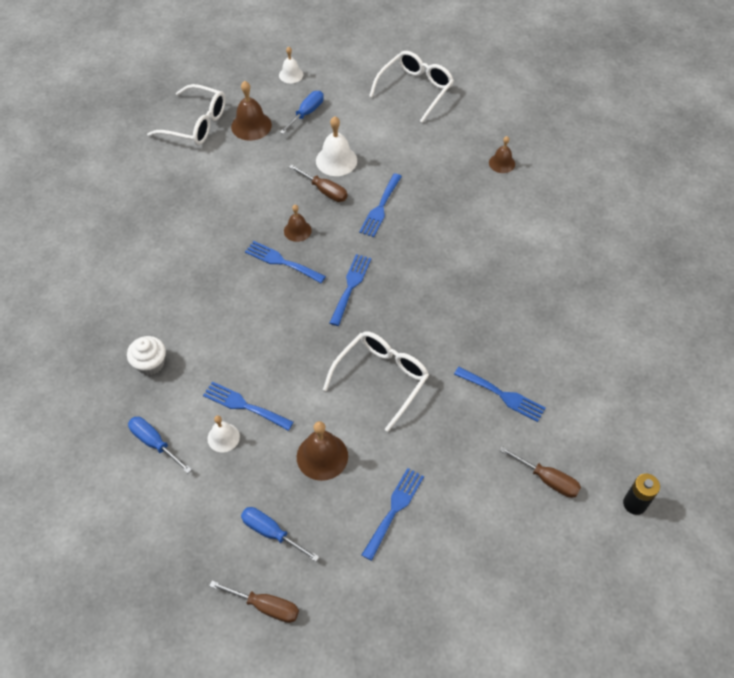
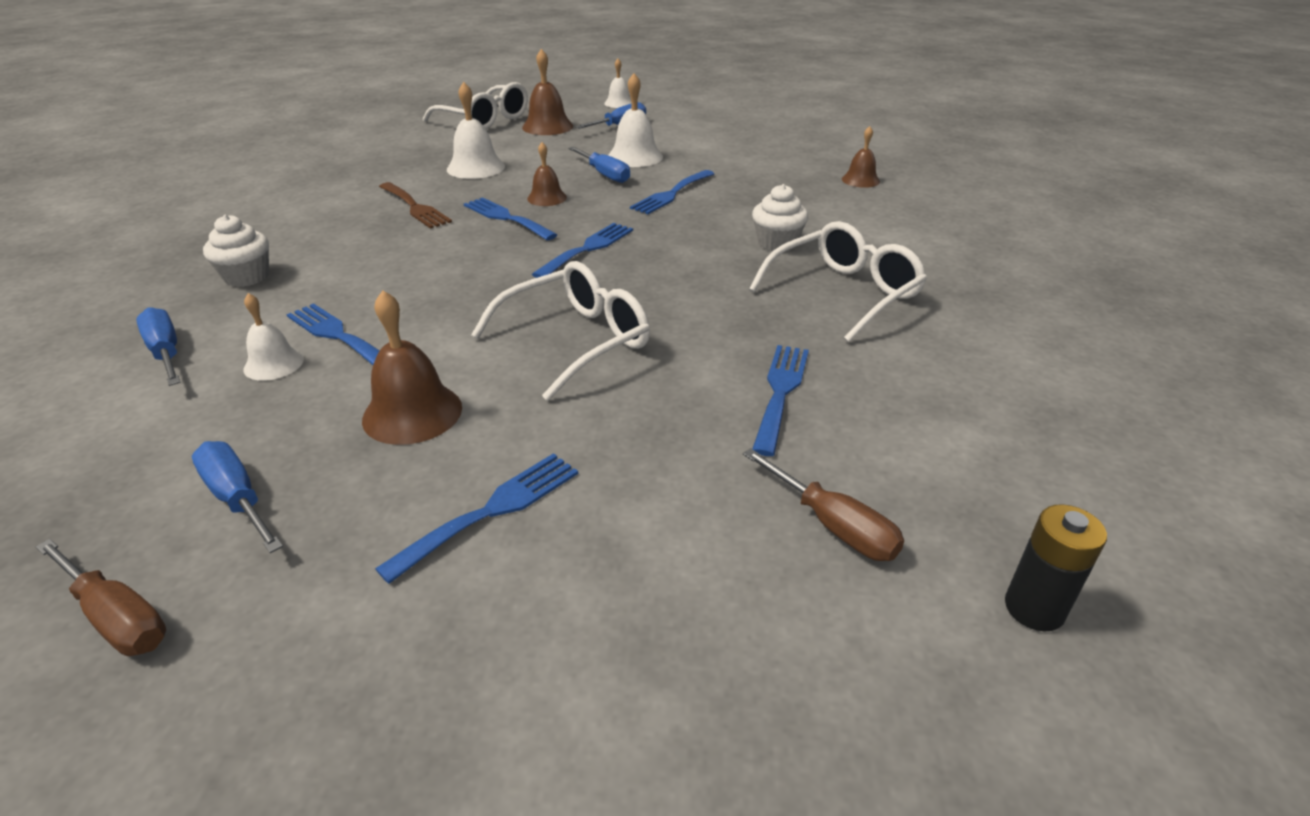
camera: 15 degrees right, 20 degrees down
(212, 261) = (415, 207): none -> brown fork
(227, 199) = (476, 168): none -> white bell
(324, 191) = (604, 174): brown screwdriver -> blue screwdriver
(415, 89) = (765, 123): white glasses -> white glasses (844, 293)
(466, 255) = (777, 243): none -> white cupcake
(503, 395) = (780, 392): blue fork -> blue fork turned 120 degrees counterclockwise

